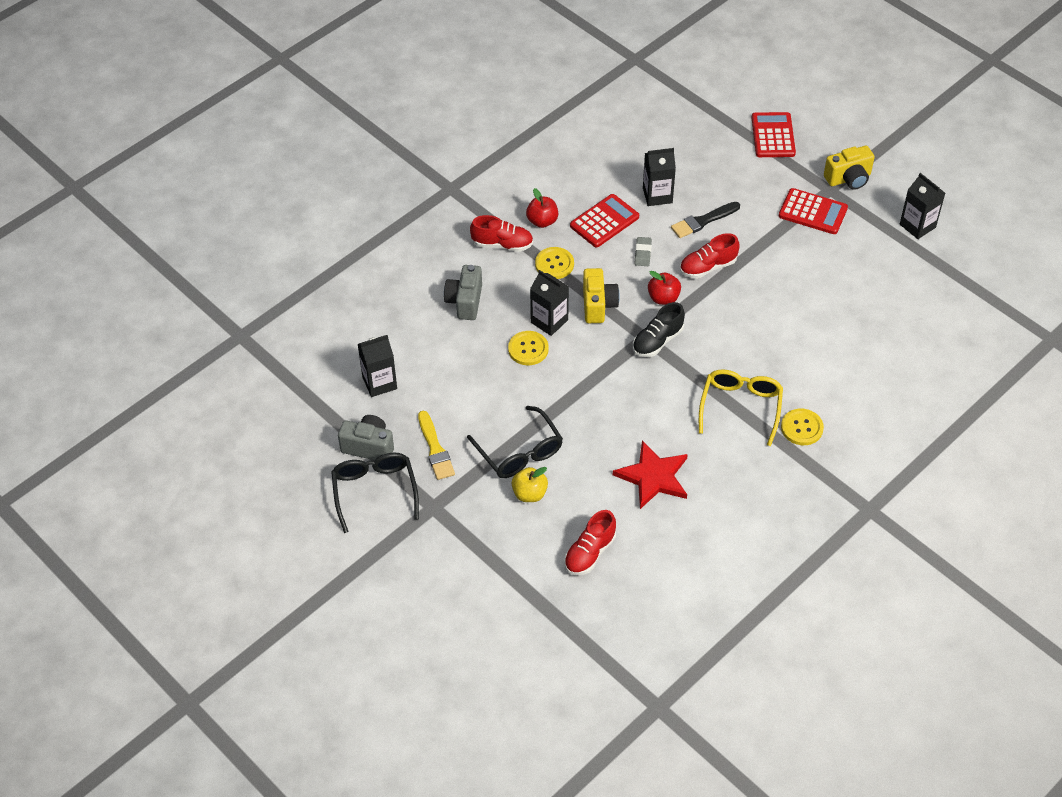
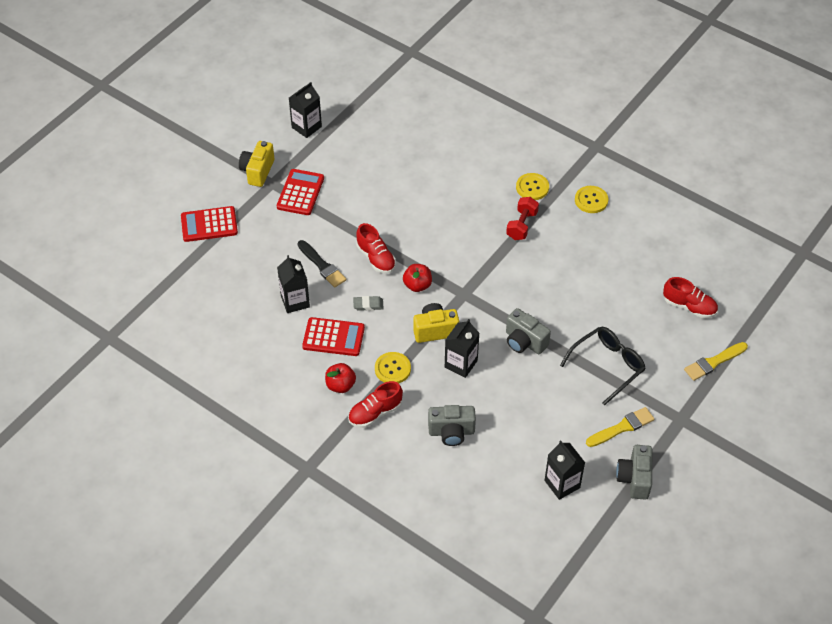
camera: 100 degrees left, 0 degrees up
(374, 491) = (679, 465): black glasses -> none
(502, 244) = (375, 413): red shoe -> red shoe turned 120 degrees counterclockwise
(503, 558) = (713, 362): none -> yellow brush
(528, 349) = (496, 375): yellow button -> yellow button (591, 200)
(529, 494) = (647, 353): yellow apple -> none
(568, 381) = (524, 342): none -> grey camera
(604, 221) = (333, 337): red calculator -> red calculator turned 150 degrees clockwise
(653, 477) = (605, 274): red star -> none
(657, 341) = (466, 285): black shoe -> none
(740, 407) = (521, 225): yellow glasses -> red dumbbell
(848, 179) = (257, 171): yellow camera -> yellow camera turned 135 degrees counterclockwise

